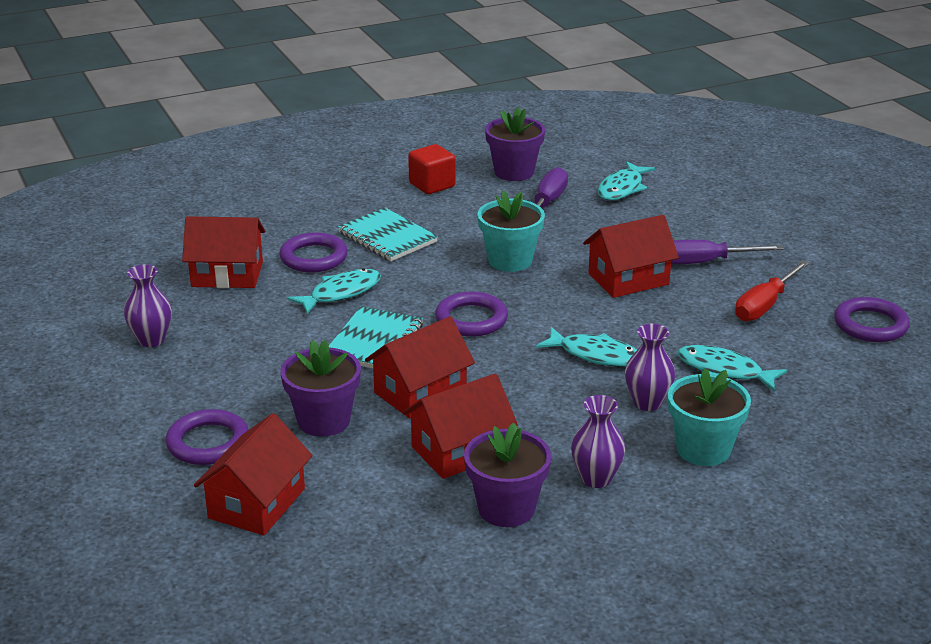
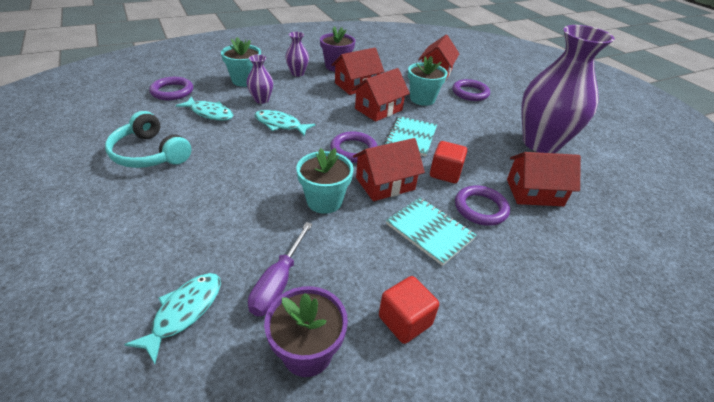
camera: 175 degrees right, 10 degrees up
(151, 340) = (540, 143): purple vase -> purple vase, size x2.35
(324, 421) = (422, 99): purple flower pot -> turquoise flower pot
(341, 293) = (445, 173): turquoise fish -> red cube
(628, 279) = (236, 179): red house -> red house (385, 184)
(704, 262) = (165, 195): purple screwdriver -> none
(764, 305) = (149, 153): red screwdriver -> turquoise headphones
(870, 325) = (90, 137): purple ring -> purple ring (172, 91)

